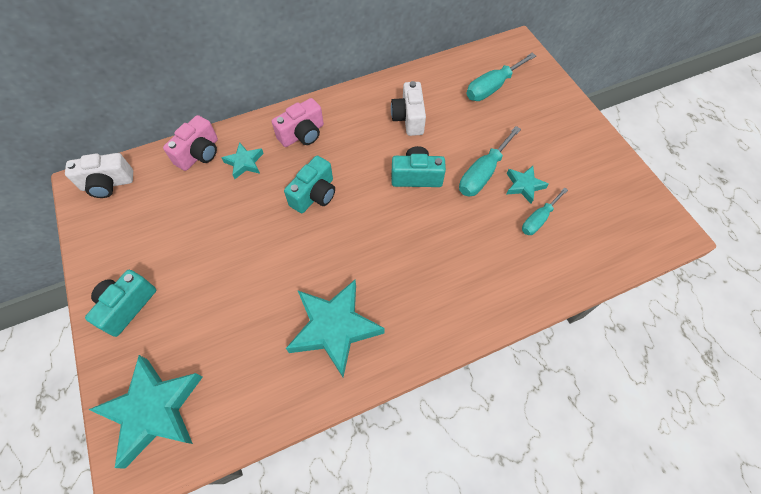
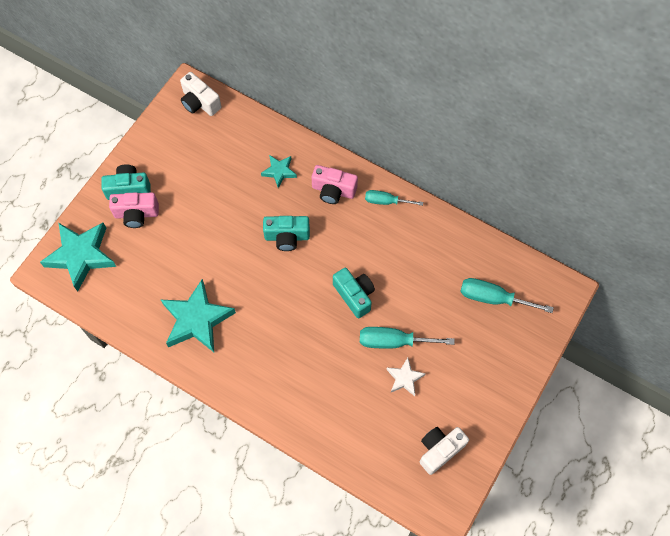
camera: 55 degrees right, 5 degrees up
(199, 154) = (265, 137): pink camera -> pink camera (136, 214)
(408, 118) = (407, 254): white camera -> white camera (439, 450)
(524, 186) = (404, 378): turquoise star -> white star
(538, 219) = (379, 405): turquoise screwdriver -> turquoise screwdriver (386, 201)

